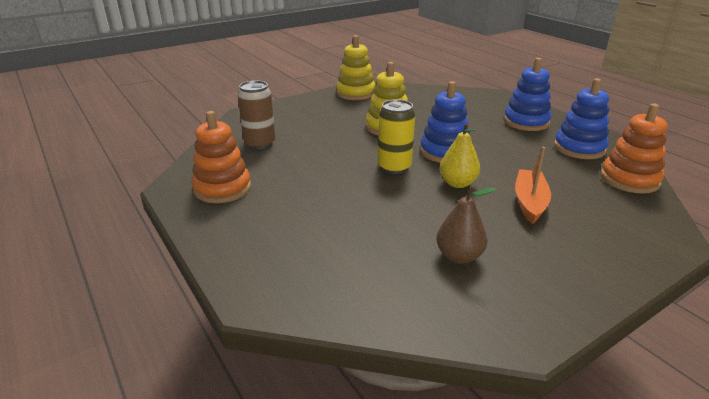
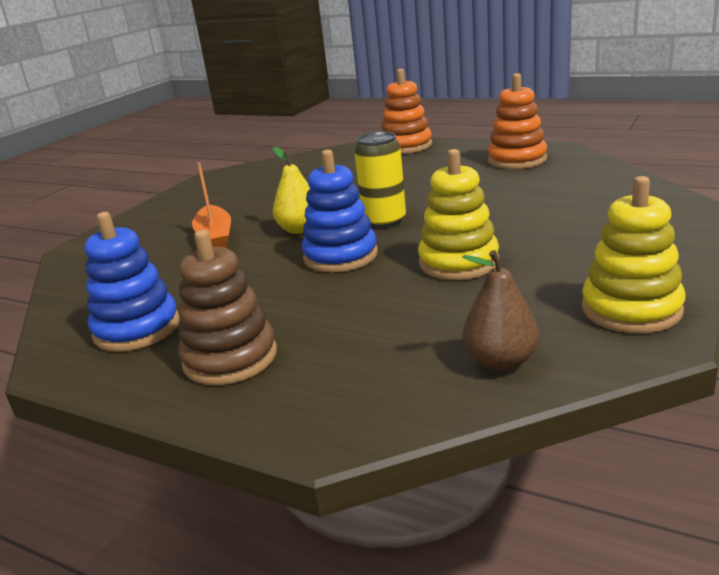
camera: 155 degrees right, 5 degrees down
(260, 144) = (575, 191): brown can -> none
(459, 256) = (269, 189): brown pear -> brown pear (500, 361)
(526, 122) = (230, 358): blue stacking toy -> brown stacking toy
(629, 179) = (82, 300): orange stacking toy -> orange stacking toy (406, 146)

